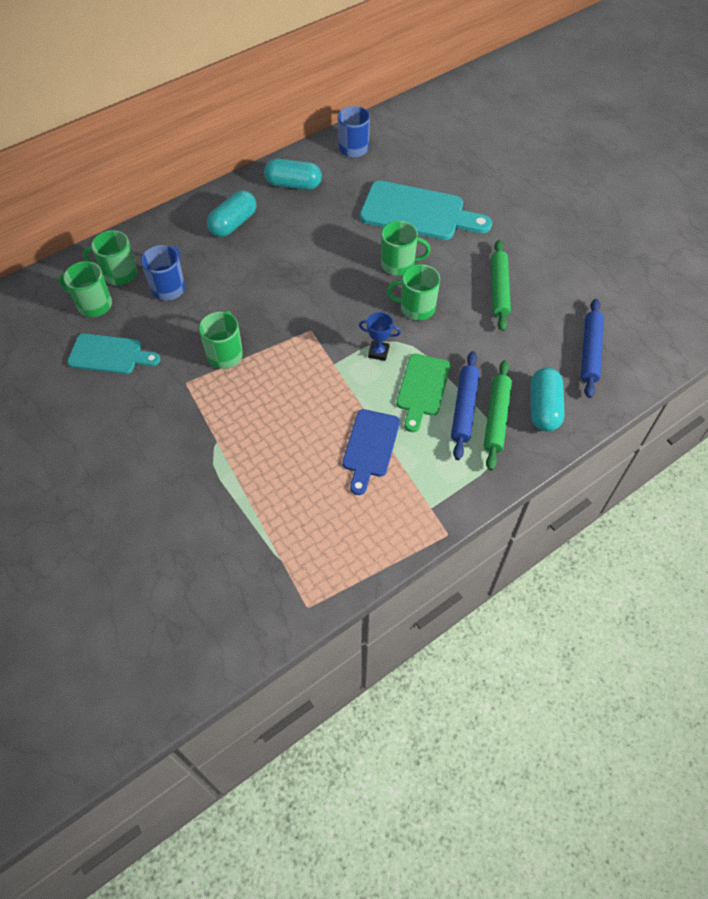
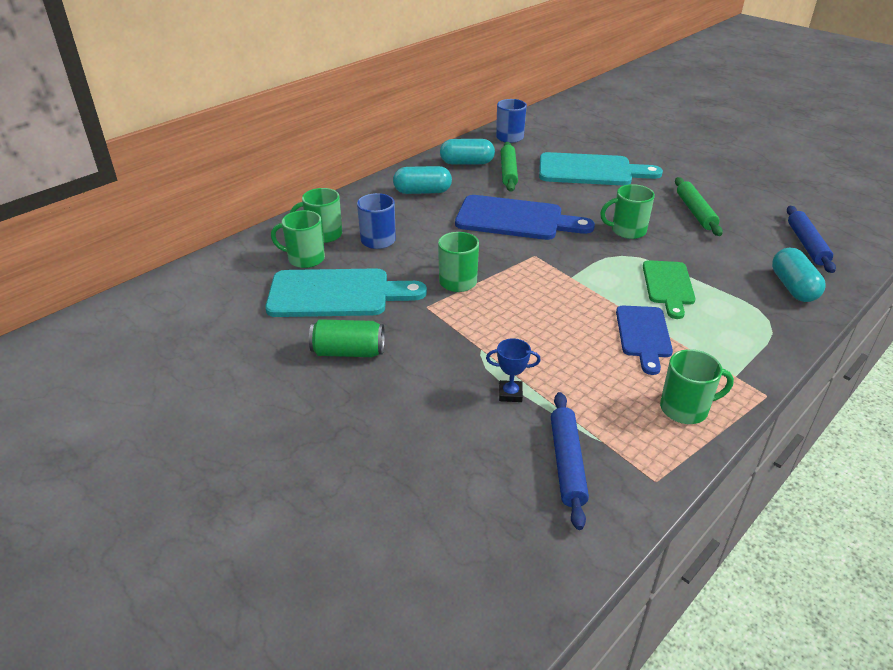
camera: 10 degrees left, 20 degrees down
(100, 427) = (348, 352): none -> green can
(109, 355) = (336, 294): turquoise cutting board -> turquoise cutting board, size x1.63
(233, 224) = (422, 192): turquoise capsule -> turquoise capsule turned 60 degrees clockwise
(311, 276) = (515, 219): none -> blue cutting board
(378, 352) = (610, 264): blue trophy -> blue trophy (510, 394)
(398, 264) = (593, 204): green mug -> green mug (685, 409)
(464, 408) = (718, 296): blue rolling pin -> blue rolling pin (567, 463)
(496, 418) = (753, 299): green rolling pin -> green rolling pin (508, 172)

